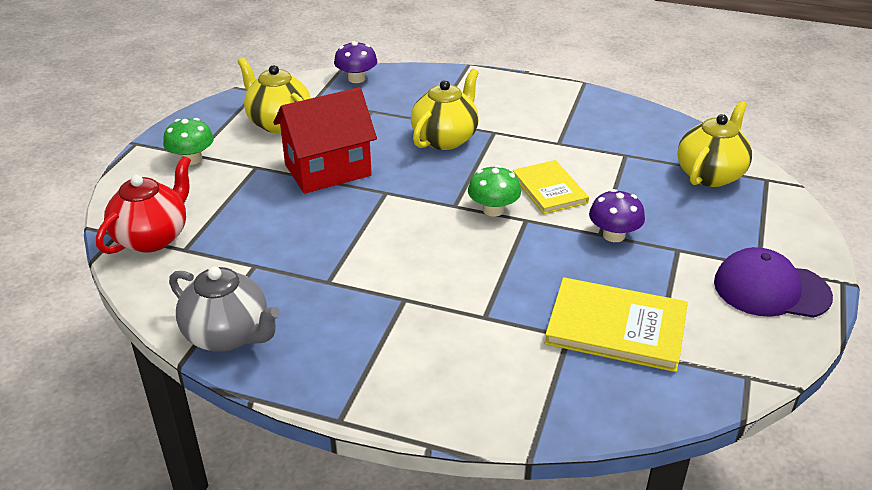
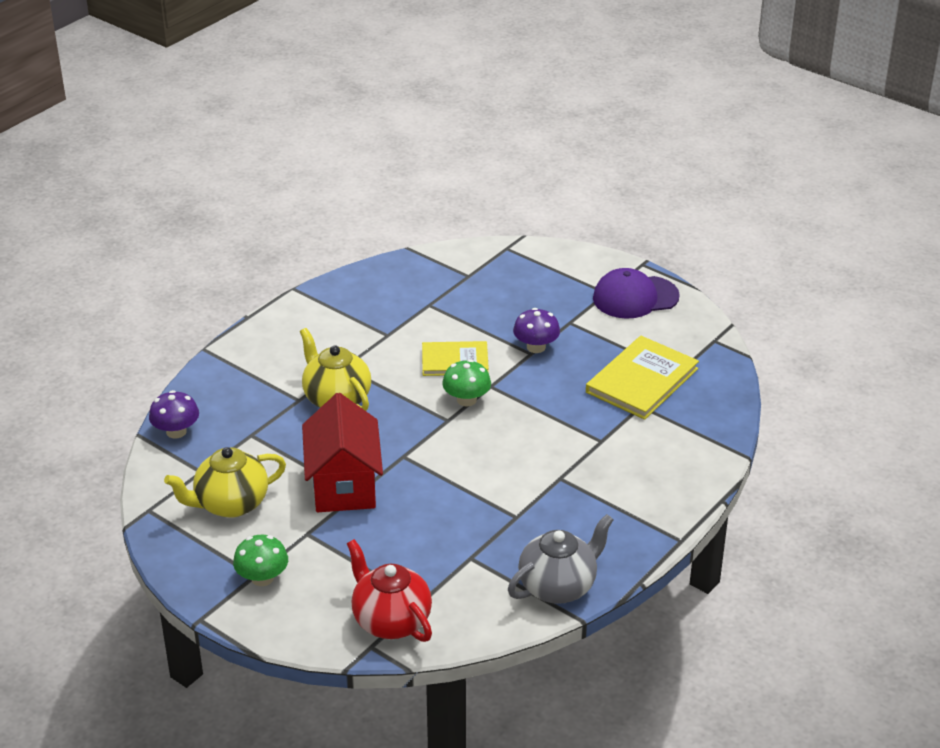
camera: 70 degrees left, 0 degrees up
(710, 174) = (484, 272): yellow teapot -> none
(771, 289) = (635, 297): purple cap -> purple cap turned 45 degrees clockwise

